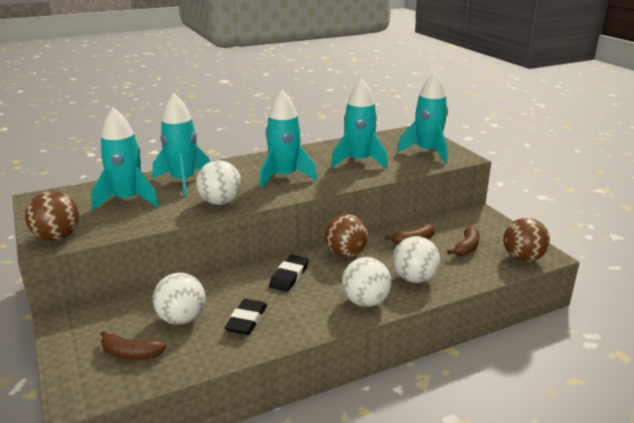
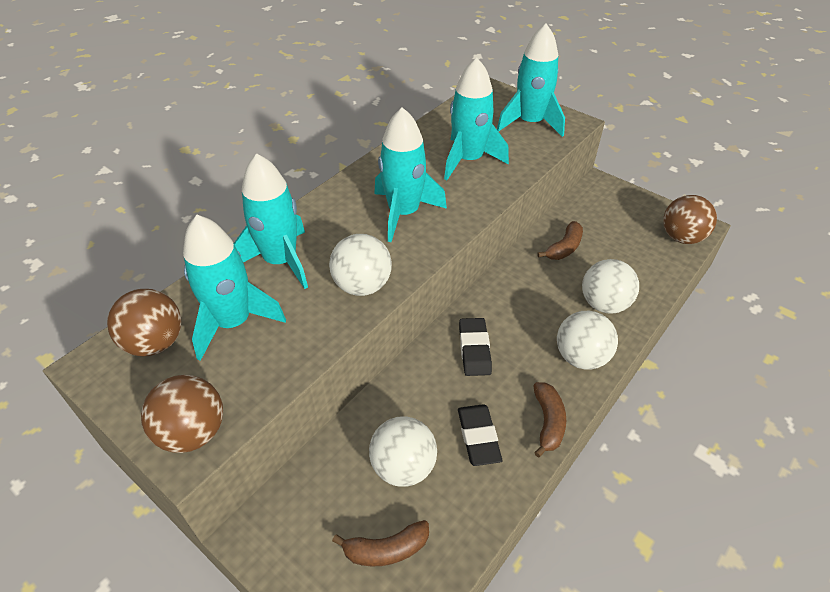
camera: 25 degrees left, 20 degrees up
(346, 254) = (509, 292): brown ball -> brown ball (155, 343)
(466, 247) = (621, 240): brown banana -> brown banana (548, 422)

